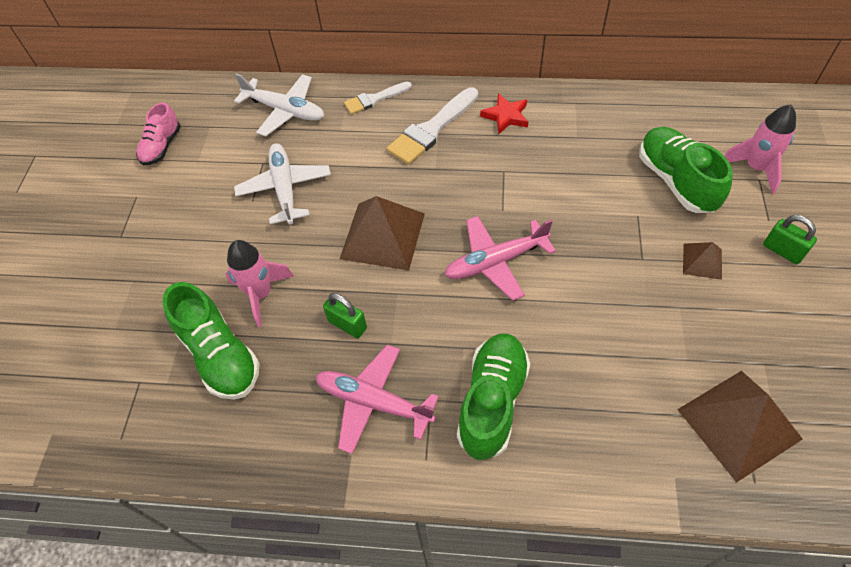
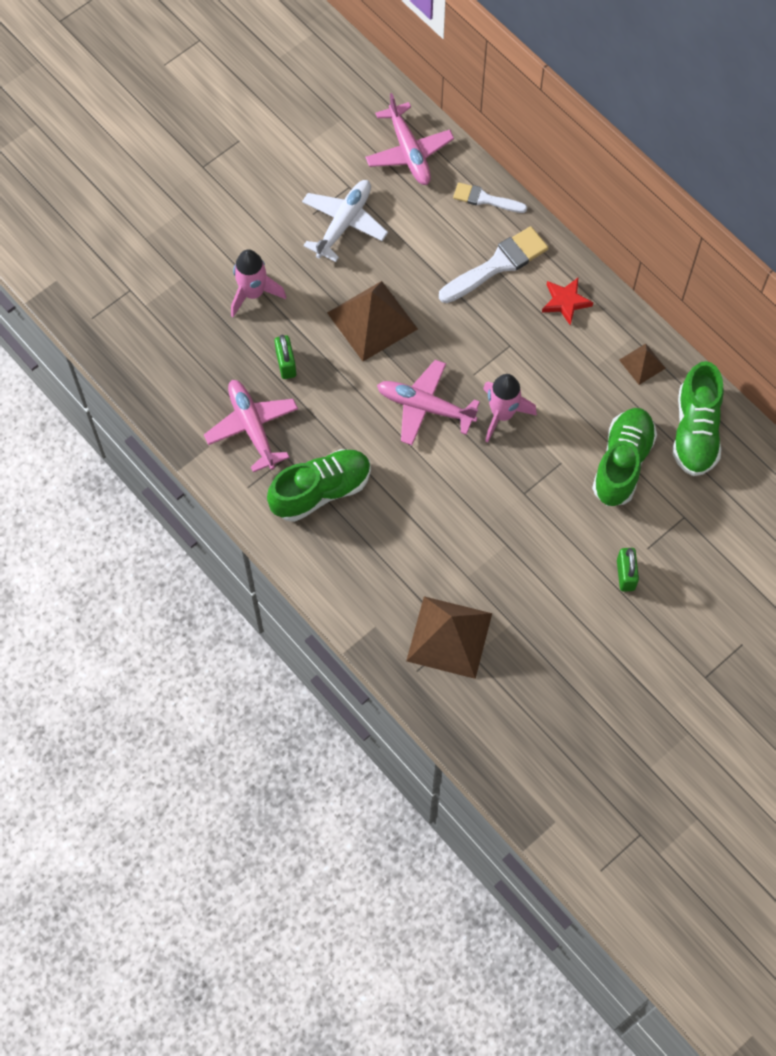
camera: 40 degrees right, 10 degrees up
(162, 146) = (292, 109): pink shoe -> none
(220, 355) = (191, 314): green shoe -> green shoe (695, 431)
(285, 111) = (409, 152): white plane -> pink plane
(431, 129) = (497, 264): white brush -> white brush turned 150 degrees clockwise
(702, 261) = (561, 531): brown pyramid -> brown pyramid (642, 364)
(755, 168) = (693, 506): pink rocket -> pink rocket (502, 414)

